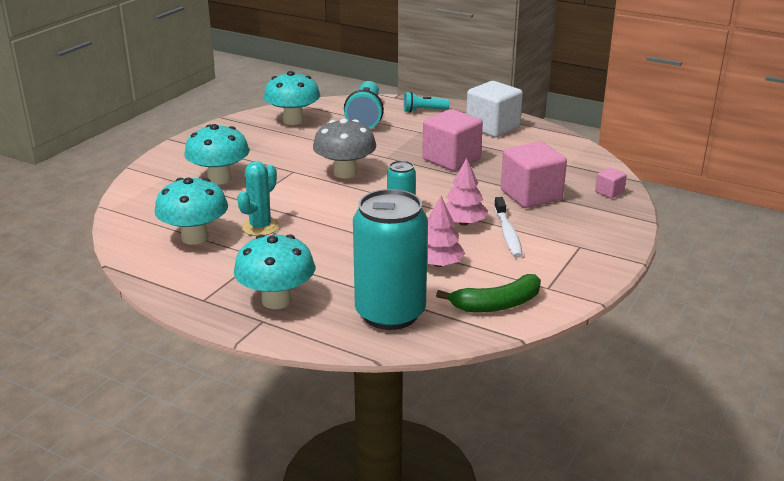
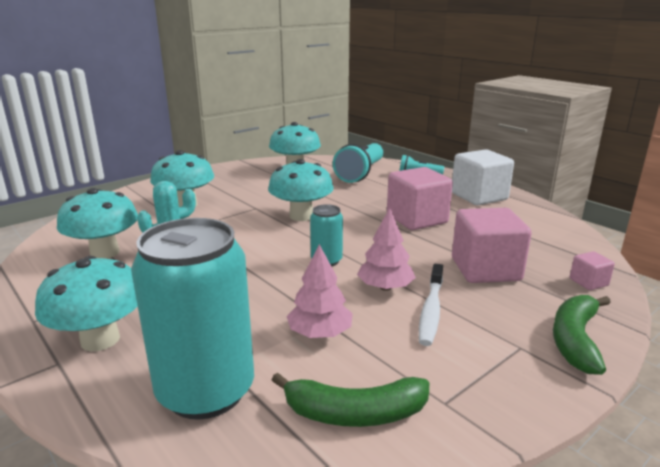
camera: 20 degrees right, 5 degrees down
(345, 173) = (301, 216): grey mushroom -> turquoise mushroom
(613, 235) = (575, 340): none -> green banana

